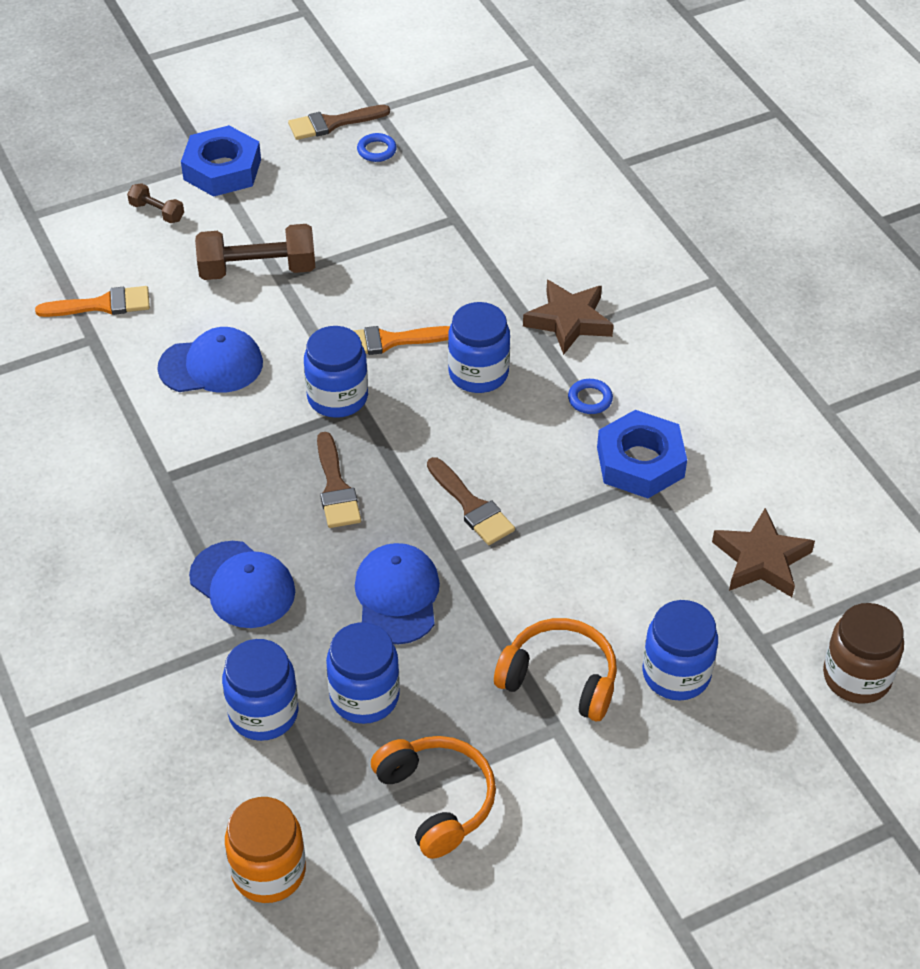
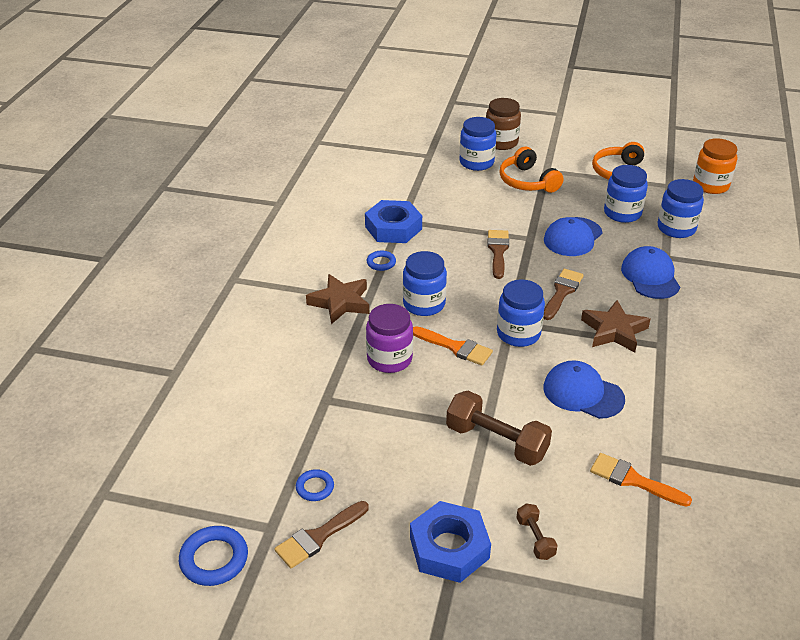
camera: 140 degrees left, 10 degrees down
(333, 123) = (319, 536): brown brush -> brown brush turned 120 degrees clockwise
(393, 72) = (214, 559): none -> blue ring
(442, 289) = (389, 359): none -> purple jar
(761, 560) = (391, 175): brown star -> brown star (614, 331)
(856, 677) = (407, 133): brown jar -> brown jar (501, 142)

